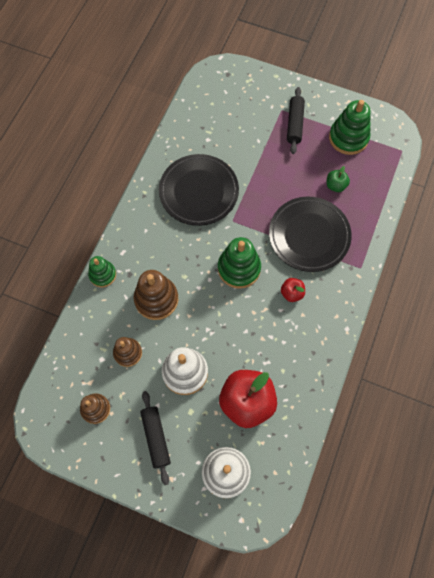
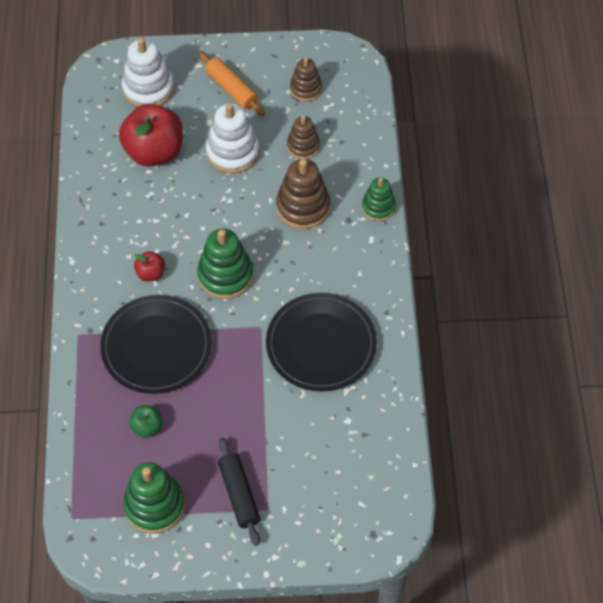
camera: 155 degrees right, 10 degrees down
(156, 438) = (231, 89): black rolling pin -> orange rolling pin

